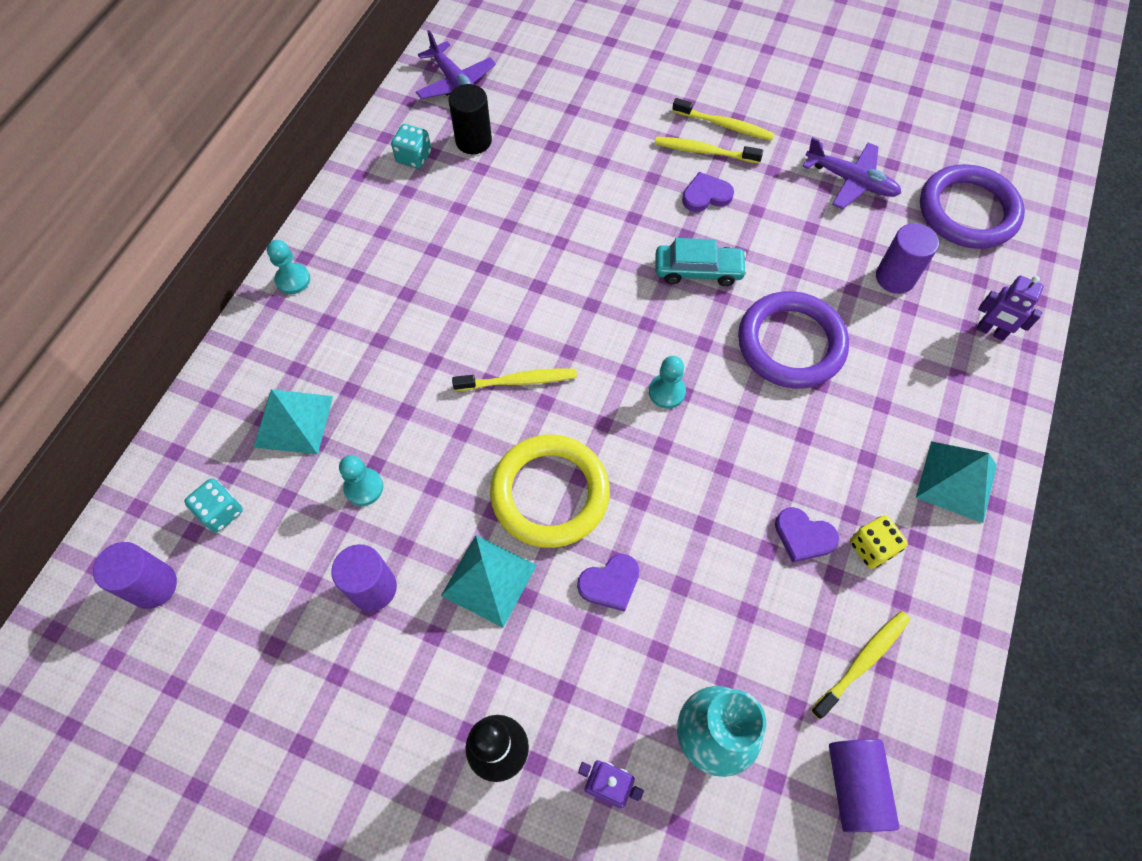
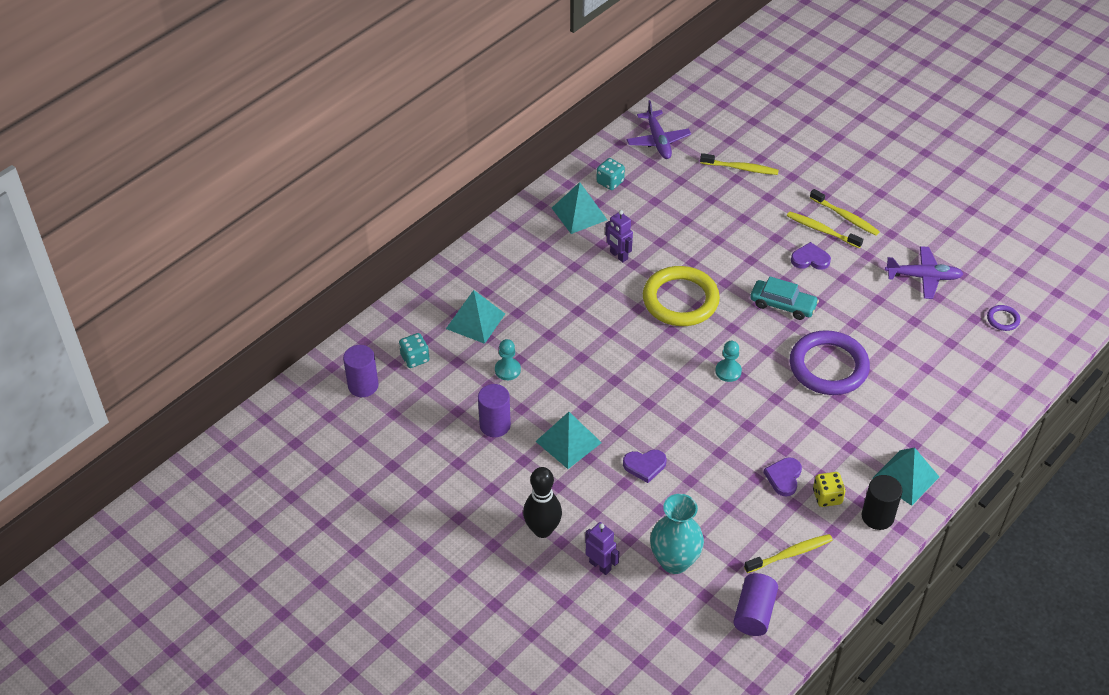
camera: 20 degrees right, 15 degrees down
(293, 280) = (501, 238): turquoise pawn -> none
(388, 214) = (579, 214): none -> turquoise pyramid
(473, 141) = (656, 182): black cylinder -> black cylinder (877, 516)
(518, 381) = (630, 338): yellow toothbrush -> yellow toothbrush (741, 168)
(550, 493) = (625, 407): yellow ring -> yellow ring (680, 300)
(803, 536) = (784, 477): purple heart -> purple heart turned 60 degrees clockwise
(850, 181) = (923, 277): purple plane -> purple plane turned 45 degrees counterclockwise
(895, 277) = (925, 347): purple cylinder -> none
(967, 211) = (1003, 319): purple ring -> purple ring, size x0.42
(991, 331) = (979, 398): purple robot -> purple robot (618, 256)

